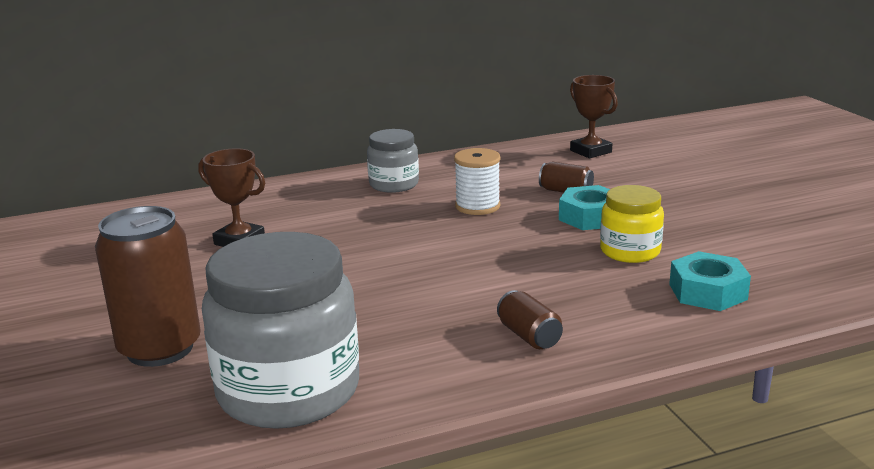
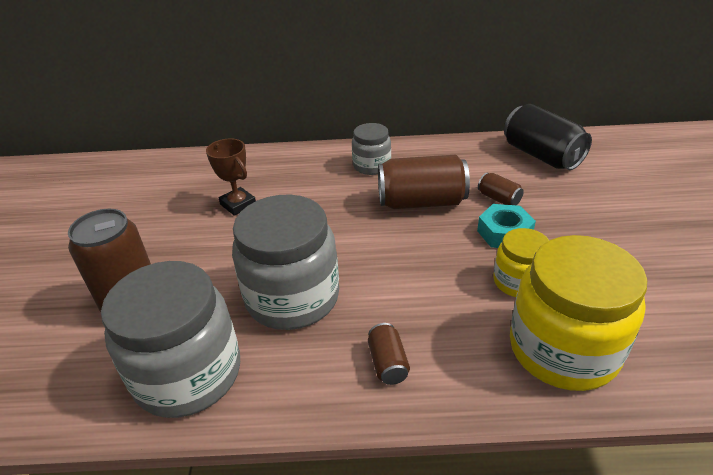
camera: 20 degrees right, 15 degrees up
(376, 306) = (292, 297): none -> grey jar
(477, 206) = (421, 202): white spool -> brown can
(590, 151) = (541, 156): brown trophy -> black can
(707, 292) = (563, 349): turquoise nut -> yellow jar

